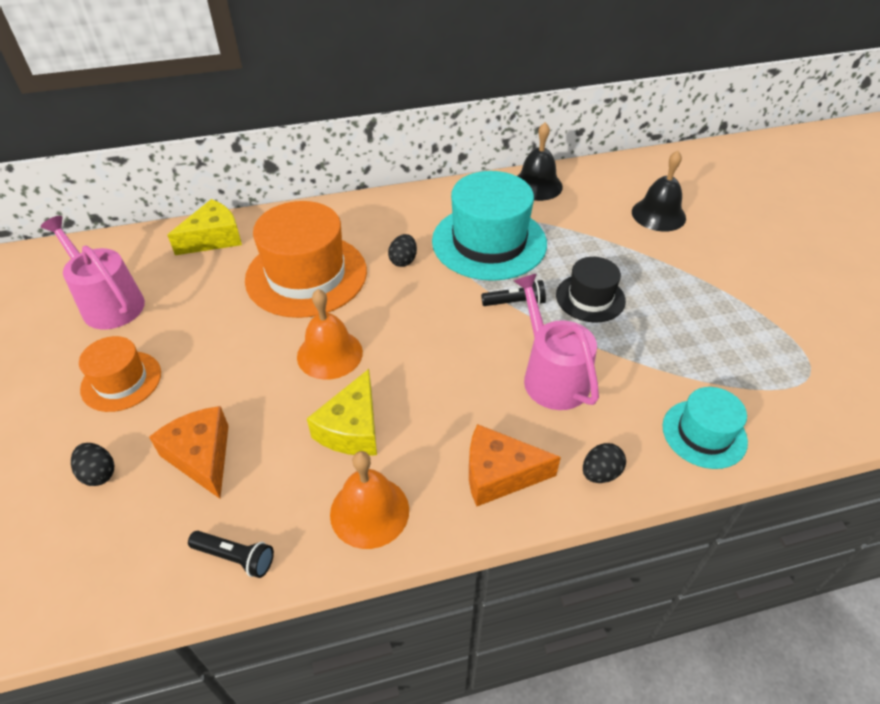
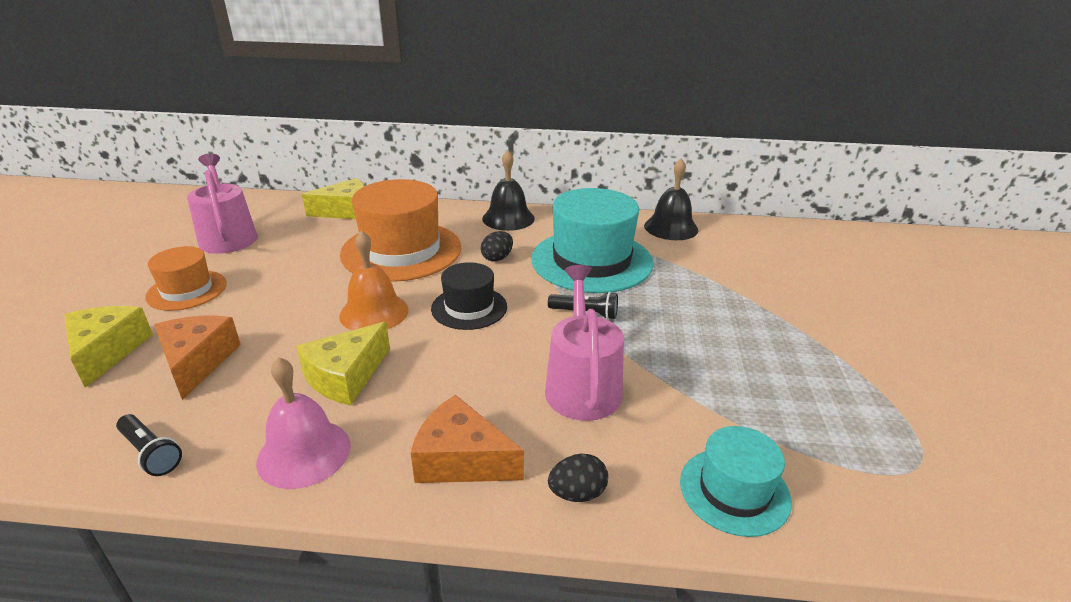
camera: 20 degrees right, 15 degrees down
(99, 473) = (107, 351): black egg -> yellow cheese
(369, 511) = (304, 453): orange bell -> pink bell
(590, 298) = (670, 327): black hat -> black hat (469, 308)
(658, 214) = (793, 274): black bell -> black bell (508, 218)

